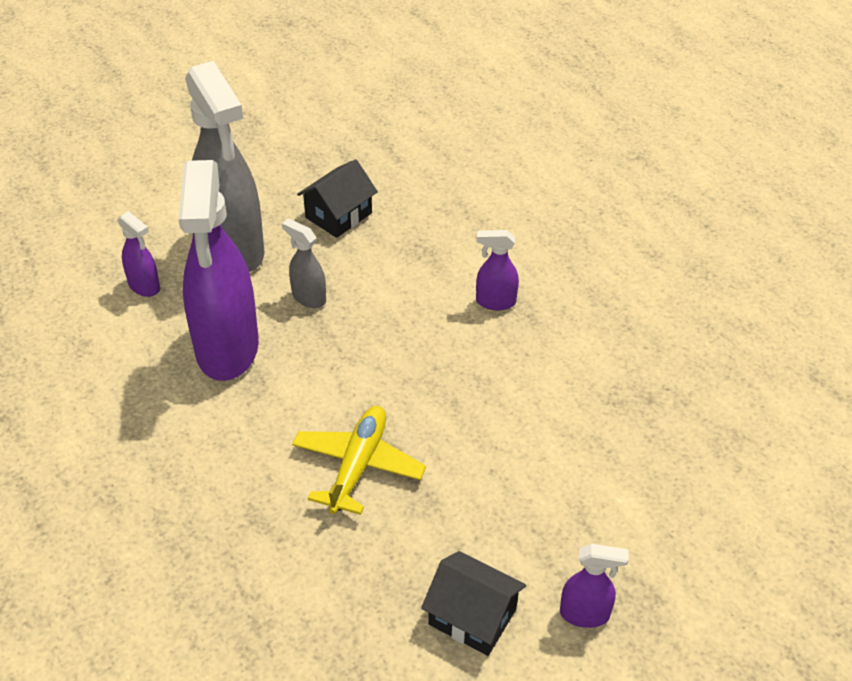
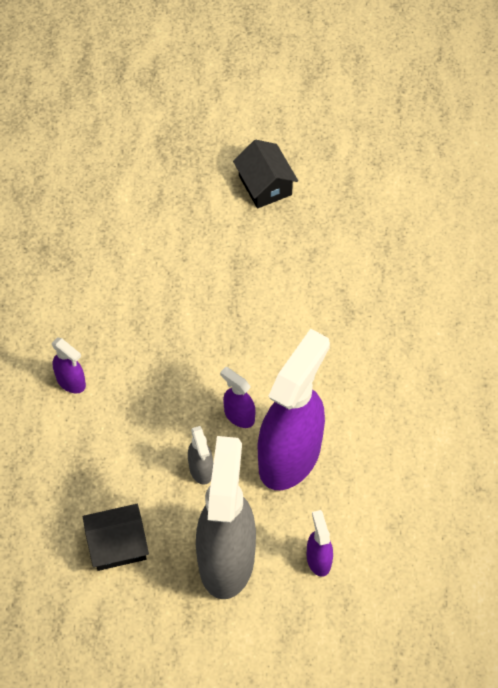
camera: 145 degrees left, 15 degrees up
(358, 466) = (262, 309): yellow plane -> none
(585, 614) = (204, 152): purple spray bottle -> purple spray bottle (239, 415)

